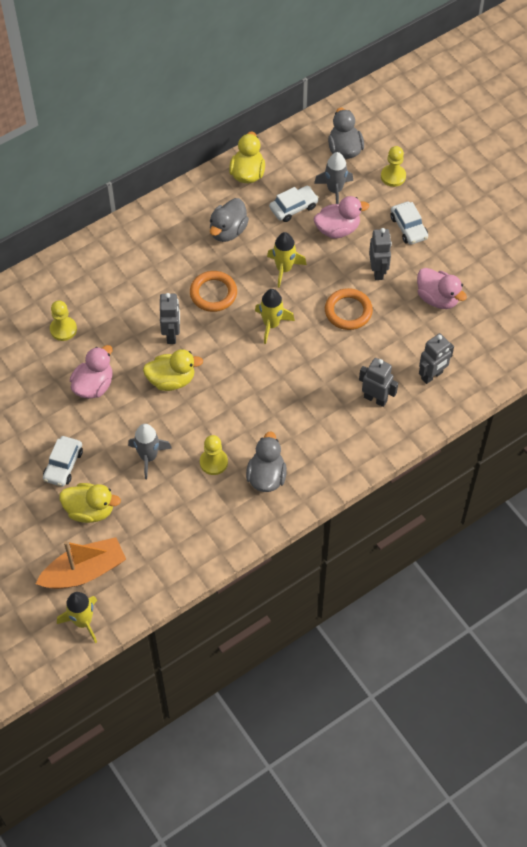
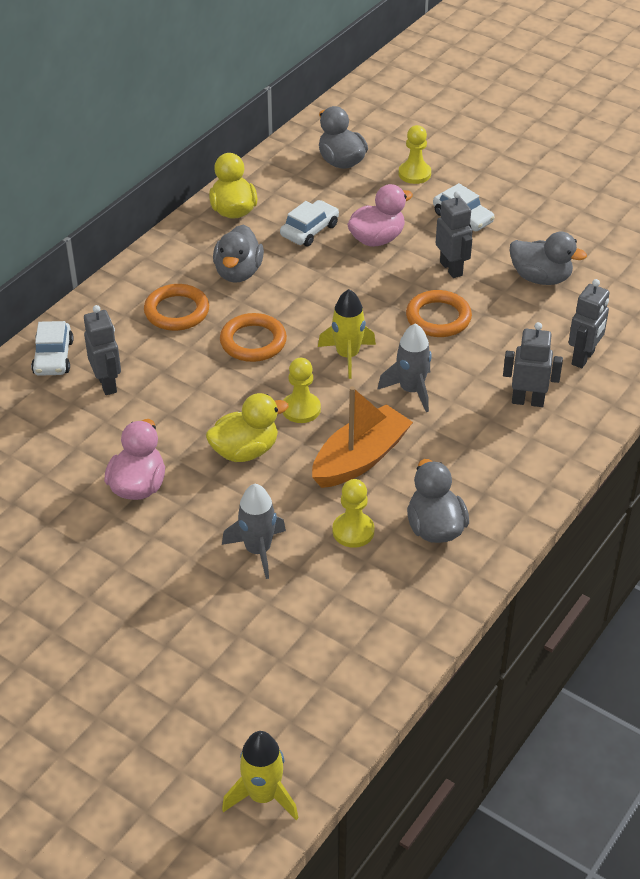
camera: 20 degrees left, 15 degrees down
(63, 329) = (64, 432): yellow pawn -> yellow pawn (301, 409)
(63, 465) = (137, 595): white car -> white car (53, 357)
(84, 571) = (233, 725): orange boat -> orange boat (360, 458)
(90, 510) = (204, 641): yellow duck -> none
(172, 335) = (220, 400): grey robot -> grey robot (107, 384)
(173, 252) = (177, 311): none -> orange ring
(284, 269) = (332, 294): yellow rocket -> none
(334, 190) = (351, 202): grey rocket -> grey rocket (411, 390)
(437, 298) = (540, 278): pink duck -> grey duck

